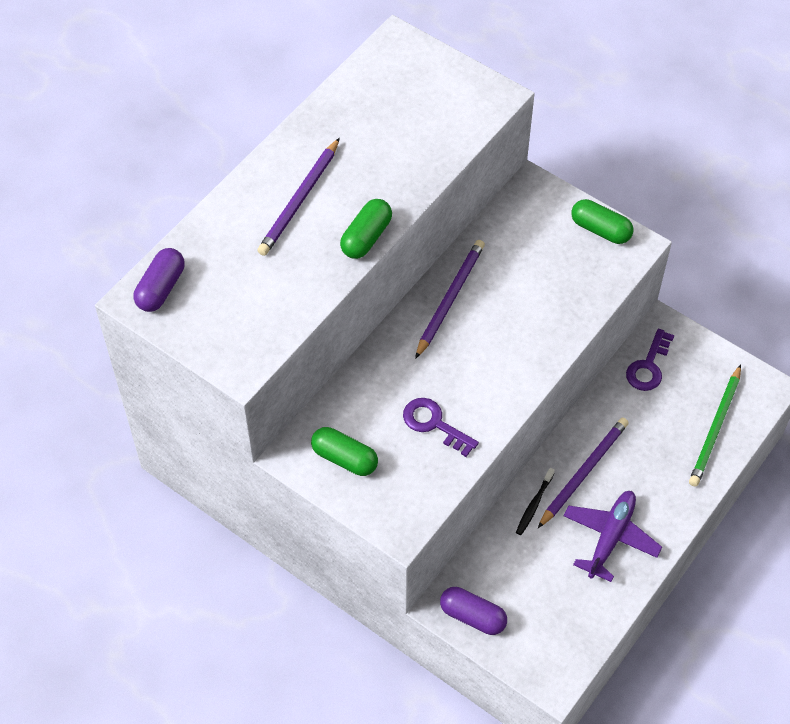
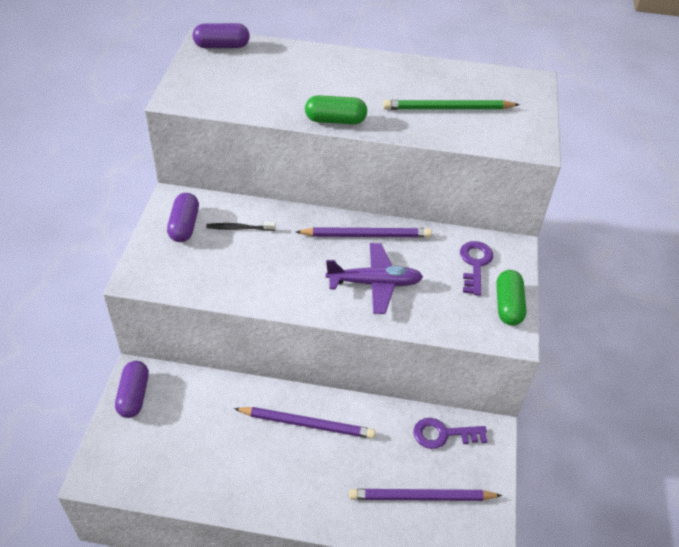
camera: 60 degrees right, 10 degrees down
(300, 200) = (344, 80): purple pencil -> purple pencil (421, 497)
(344, 458) = (184, 226): green capsule -> purple capsule
(434, 424) = (243, 265): purple key -> purple key (475, 264)
(534, 505) = (257, 400): black toothbrush -> black toothbrush (239, 228)
(610, 537) = (253, 467): purple plane -> purple plane (375, 283)
(715, 428) = (414, 513): green pencil -> green pencil (447, 108)

